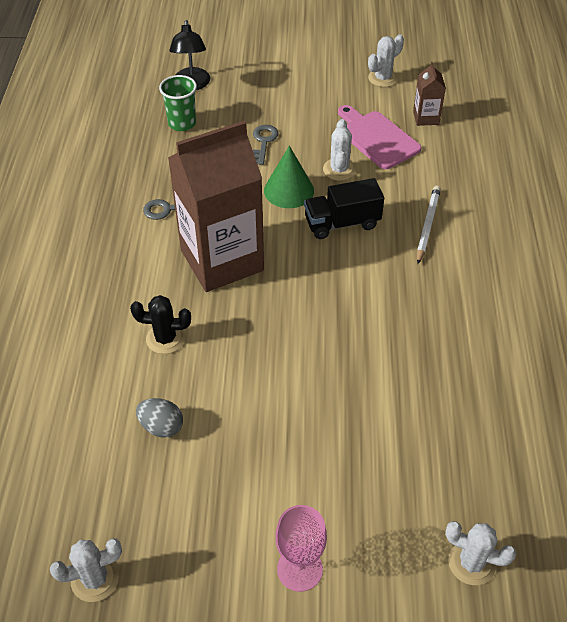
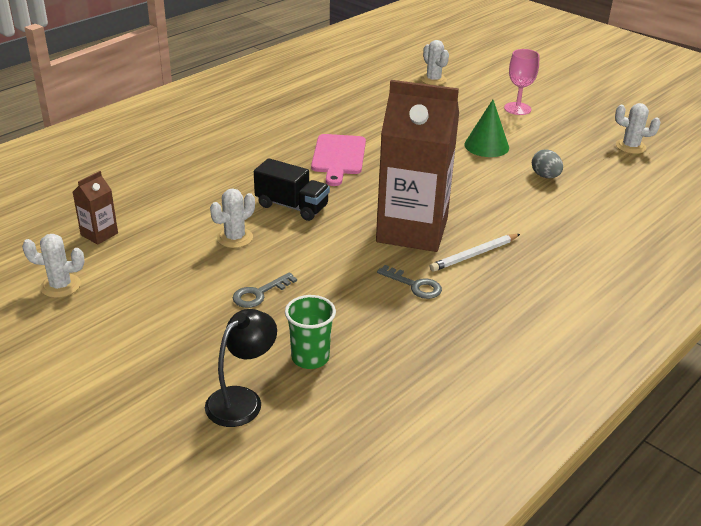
camera: 140 degrees left, 15 degrees down
(165, 338) = (503, 210): black cactus -> none
(289, 190) = (297, 246): green cone -> green cone (486, 146)
(377, 138) = (165, 242): pink cutting board -> pink cutting board (338, 157)
(427, 225) = (237, 176): white pencil -> white pencil (474, 255)

